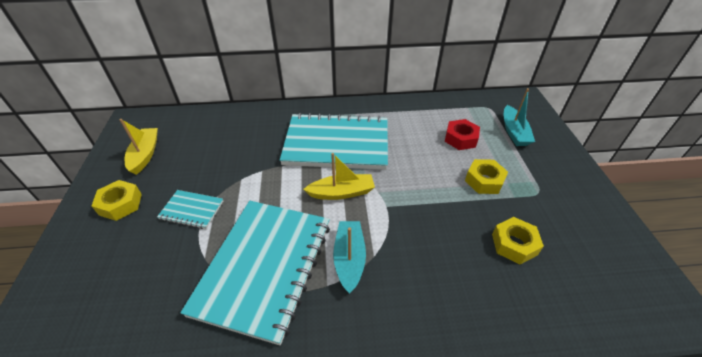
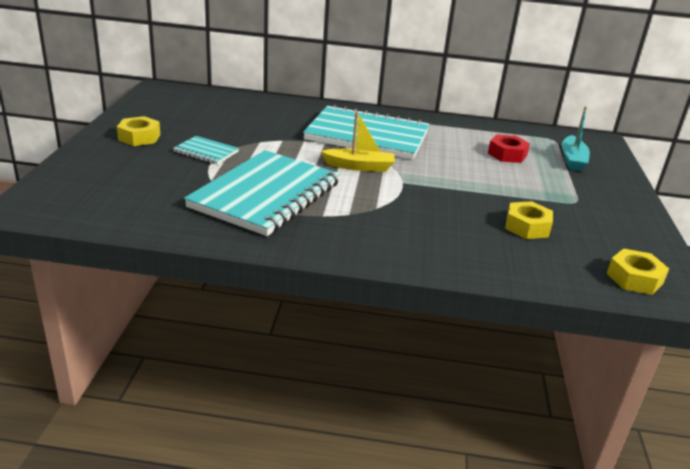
camera: 10 degrees right, 15 degrees down
(145, 155) = (168, 112): yellow boat -> none
(349, 259) = (351, 205): turquoise boat -> none
(484, 181) = (518, 185): yellow nut -> yellow nut (634, 278)

